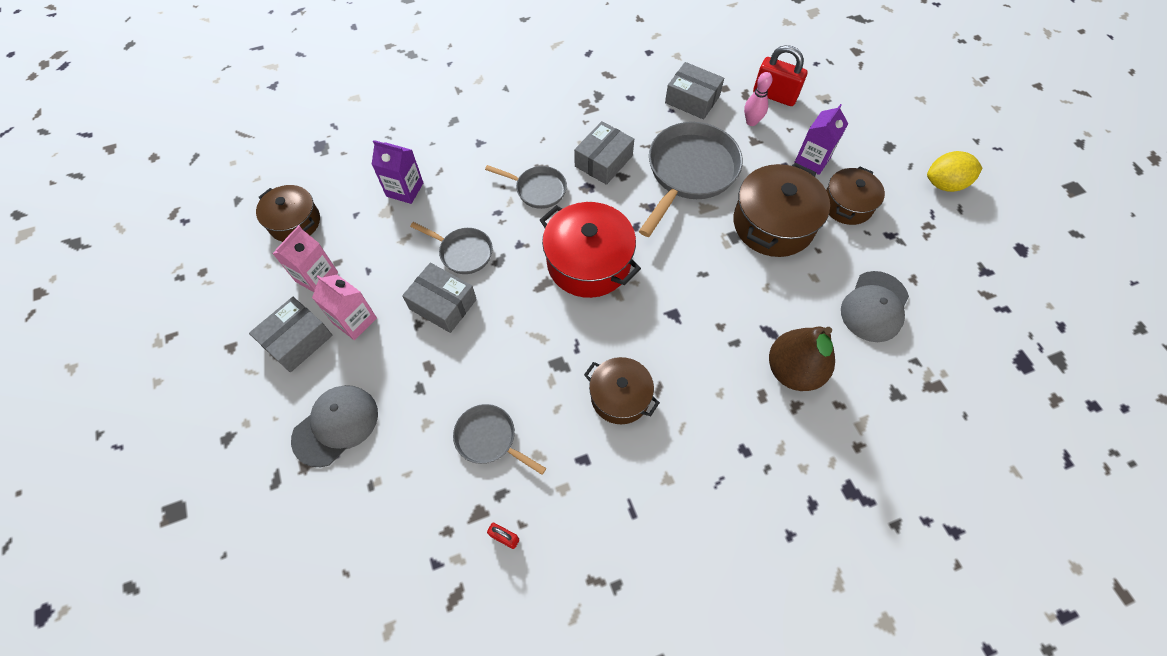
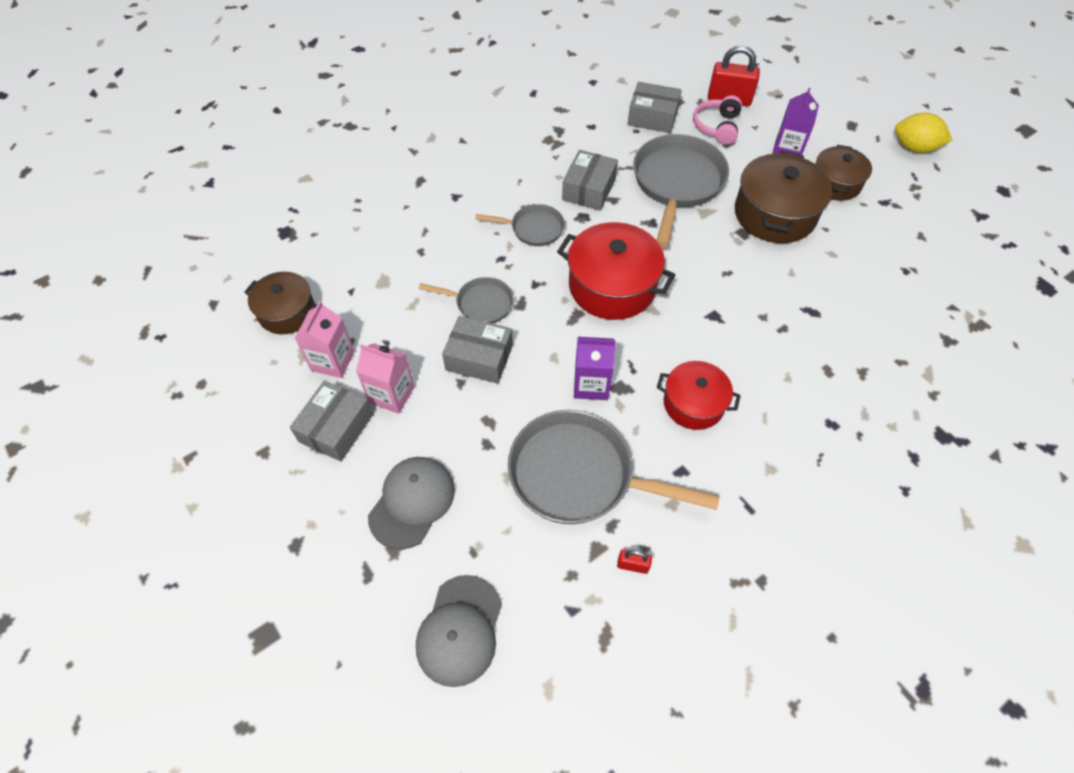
camera: 15 degrees left, 5 degrees down
(405, 189) = (395, 256): purple carton -> purple carton (591, 384)
(489, 438) = (579, 475): grey pan -> grey pan, size x1.88
(620, 396) = (693, 403): brown pot -> red pot
(751, 122) = (717, 127): pink bowling pin -> pink headphones
(793, 370) = (847, 341): brown pear -> none
(874, 306) = (897, 268): grey cap -> grey cap (460, 630)
(944, 184) = (914, 148): yellow lemon -> yellow lemon turned 45 degrees clockwise

